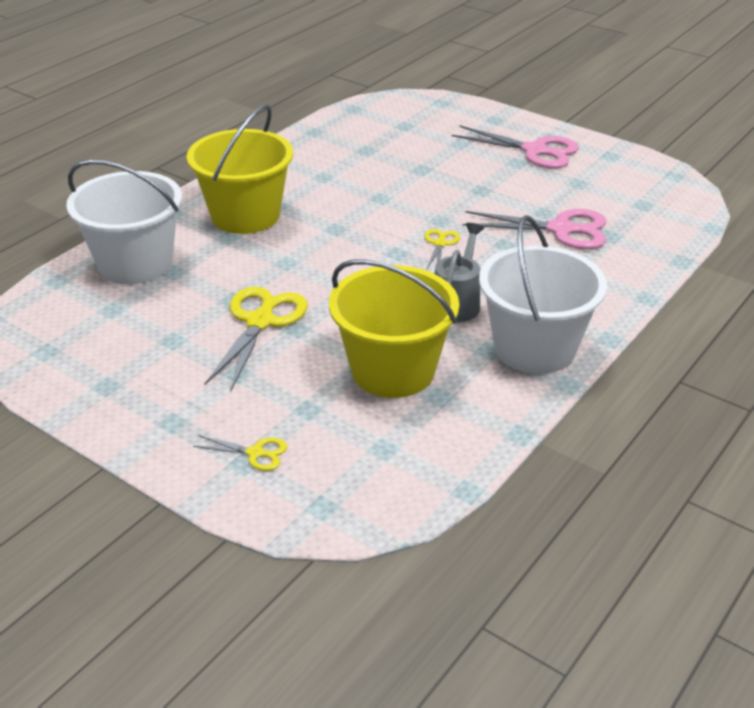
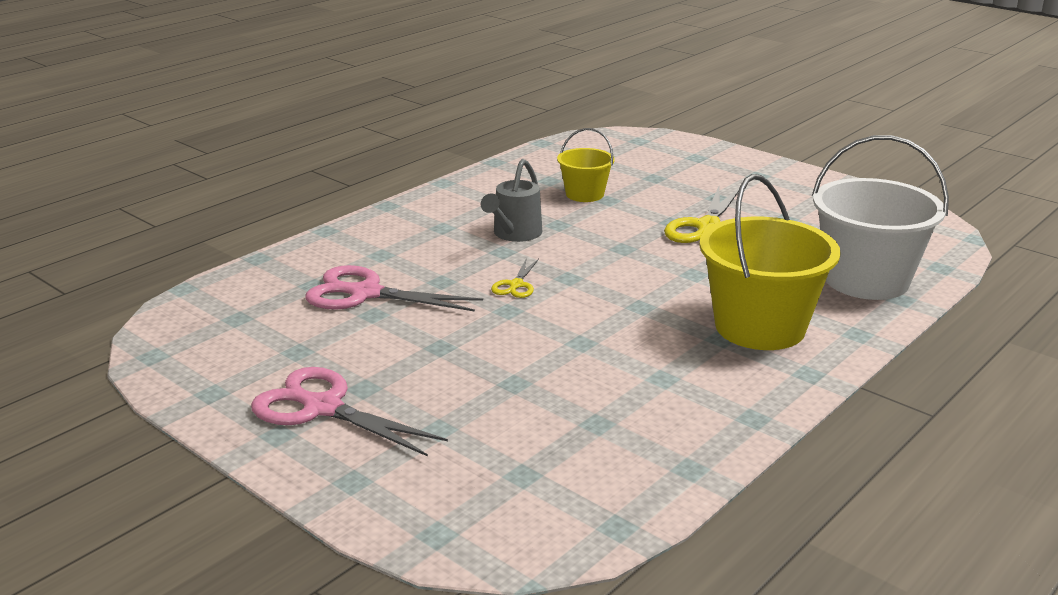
camera: 175 degrees left, 10 degrees down
(255, 453) = (689, 160): yellow scissors -> none
(393, 370) = (584, 194): yellow bucket -> yellow bucket, size x0.54
(534, 348) = (457, 202): white bucket -> none

